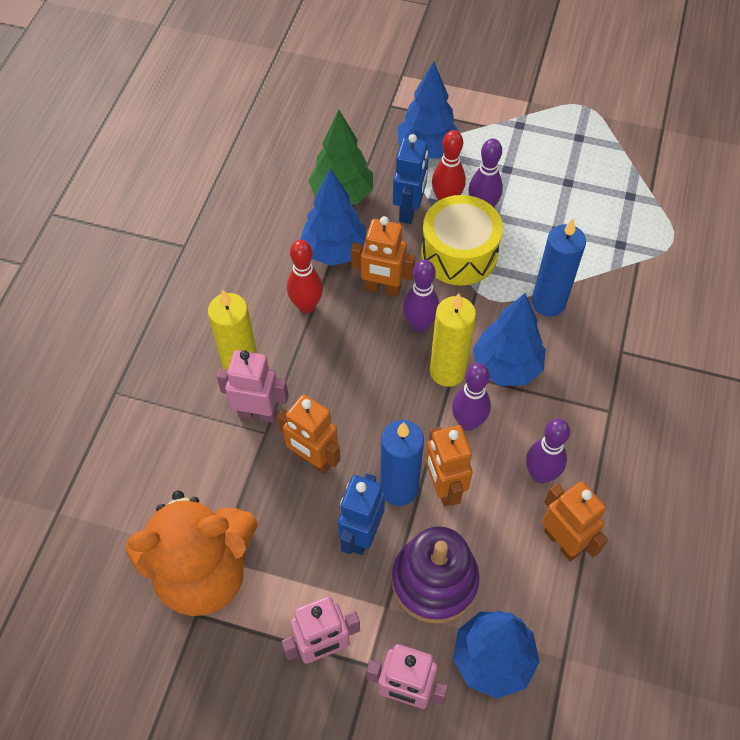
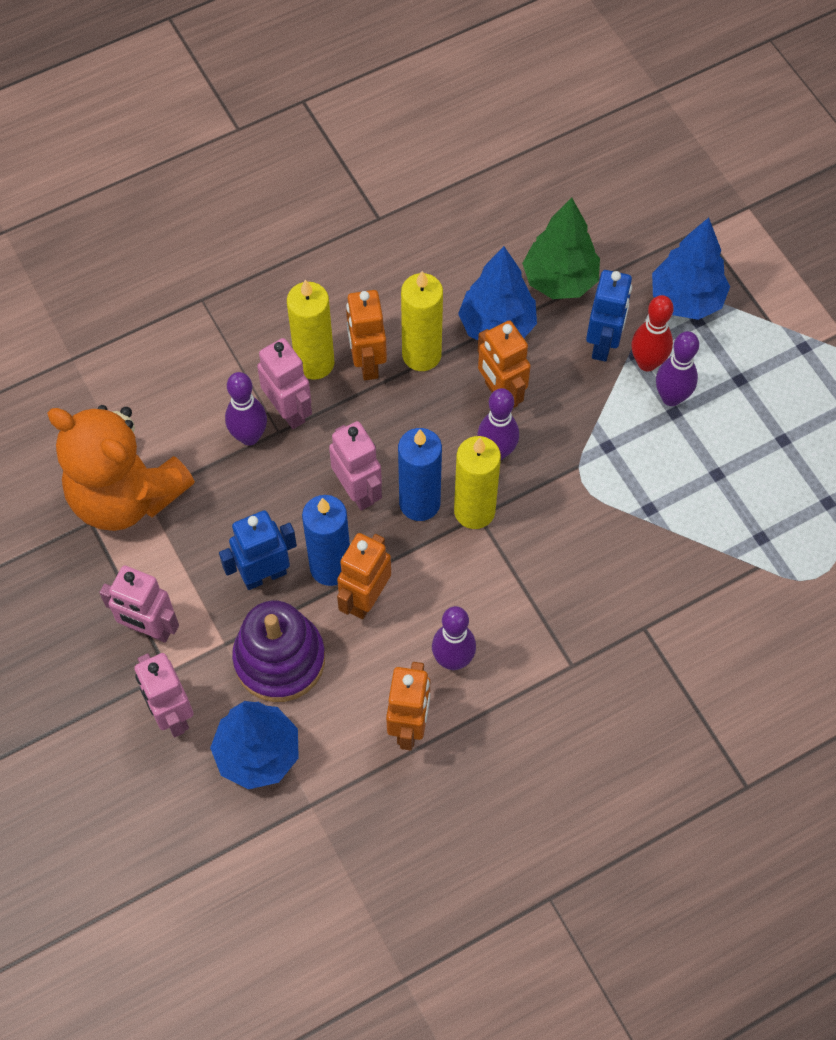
camera: 45 degrees right, 5 degrees up
(306, 306) = (421, 355): red bowling pin -> yellow candle
(313, 459) = (291, 485): orange robot -> orange robot (367, 362)
(361, 424) = (358, 491): none -> pink robot
(409, 210) = (603, 344): blue robot -> blue robot turned 45 degrees counterclockwise
(459, 253) = (602, 420): yellow drum -> none
(468, 422) = (443, 566): purple bowling pin -> purple bowling pin (249, 436)
(506, 366) = (528, 551): blue tree -> none
(548, 303) = (630, 530): blue candle -> blue candle (419, 503)

